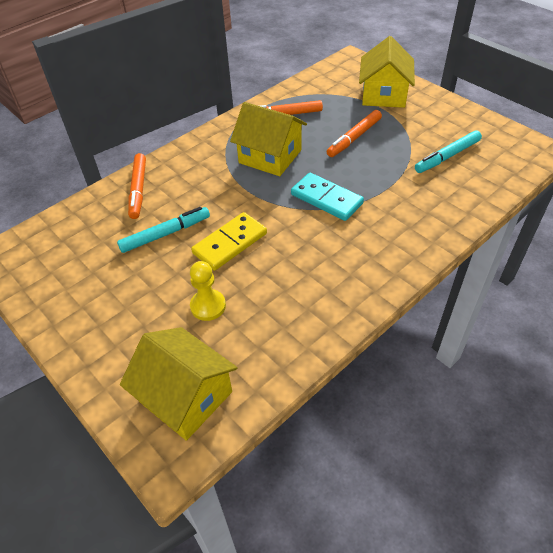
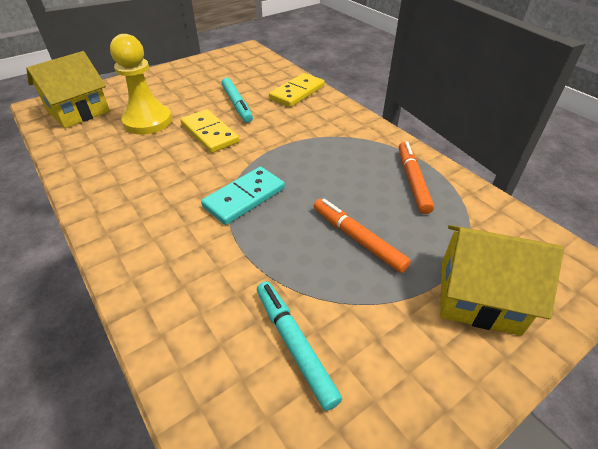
camera: 95 degrees right, 5 degrees down
(138, 190) = (297, 92): orange marker -> yellow domino
(208, 306) = (148, 121): yellow pawn -> yellow pawn, size x1.68
(270, 156) = (330, 164): yellow house -> none

